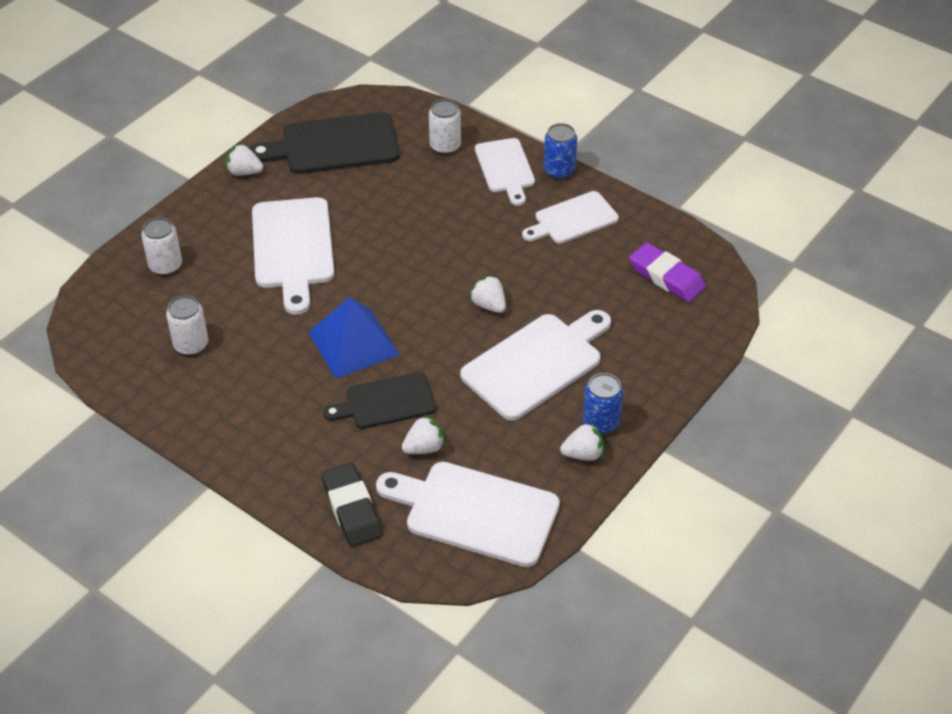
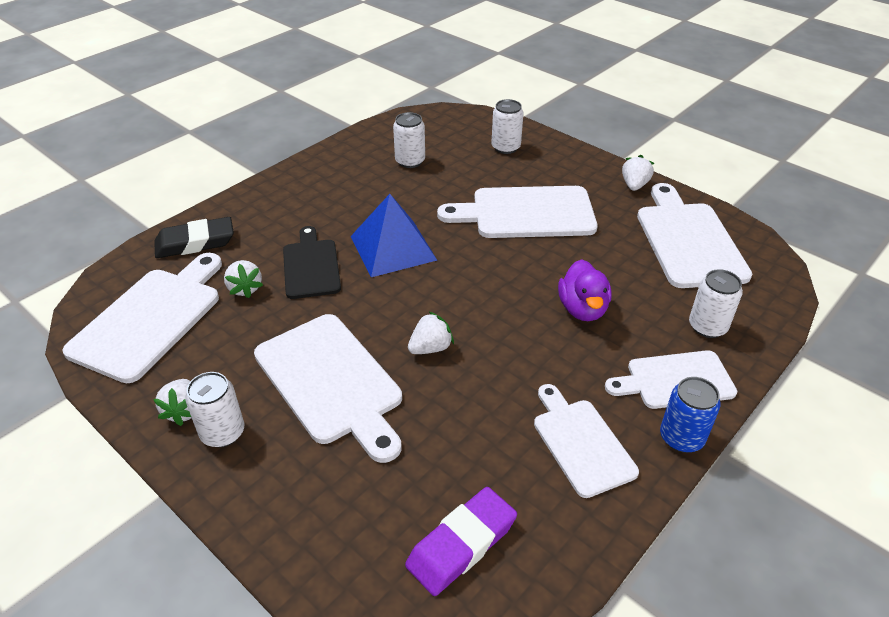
camera: 95 degrees right, 5 degrees down
(334, 145) = (688, 241): black cutting board -> white cutting board
(431, 214) = (582, 309): none -> purple duck
(600, 422) = (222, 432): blue can -> white can

